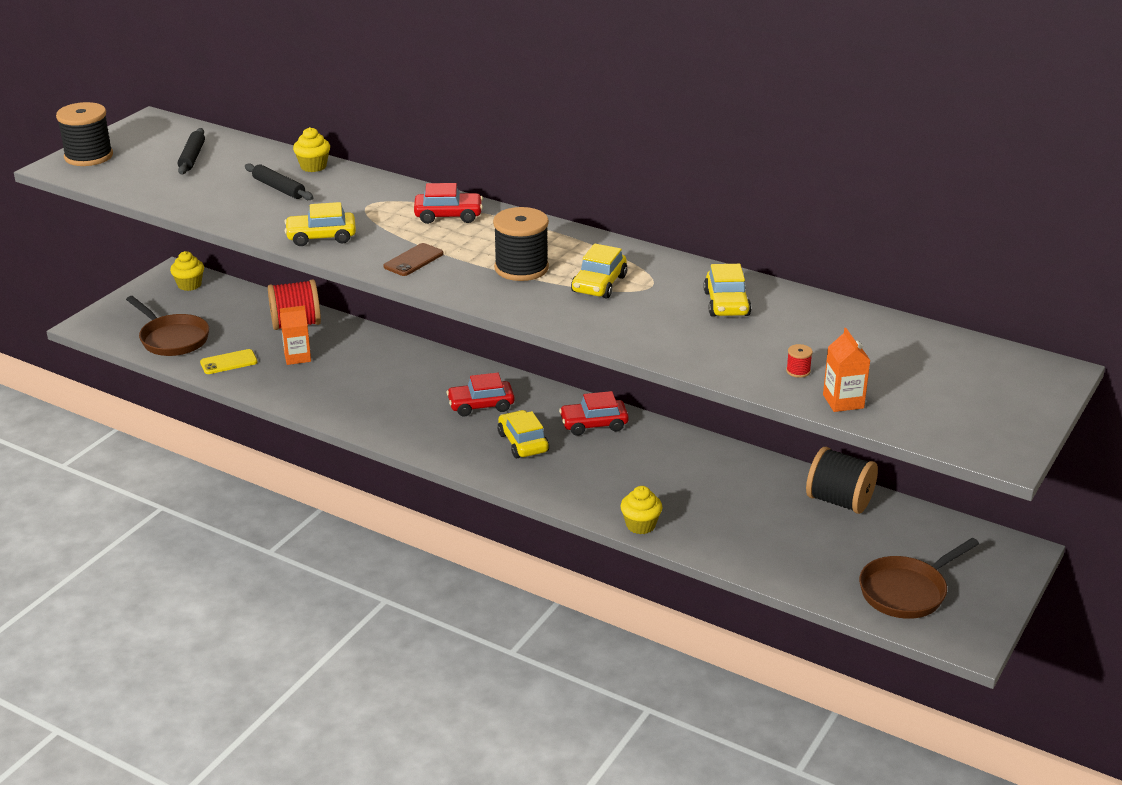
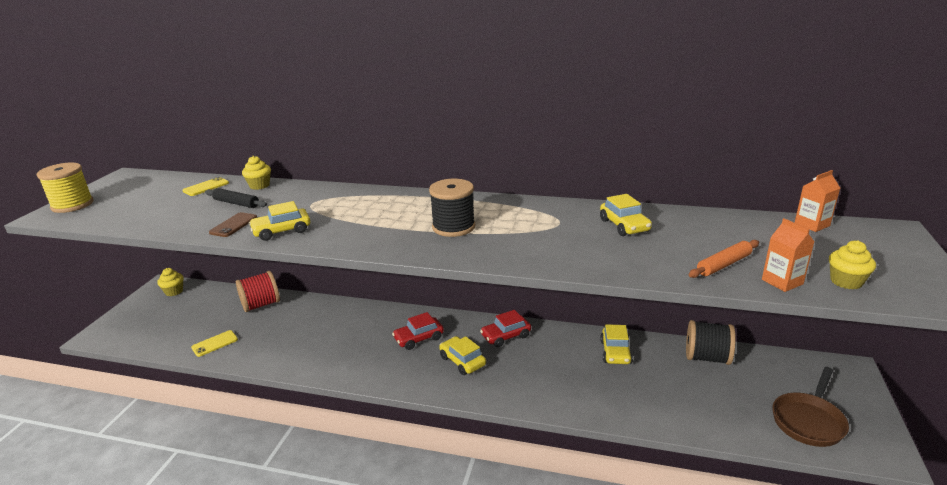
camera: 15 degrees left, 5 degrees down
(88, 156) = (72, 205): black spool -> yellow spool
(172, 339) = (166, 334): brown pan -> none
(192, 157) = (161, 193): black rolling pin -> none
(247, 157) = (206, 187): none -> yellow phone
(297, 357) = (268, 329): orange carton -> orange carton (812, 224)
(413, 260) = (365, 235): brown phone -> brown phone (233, 225)
(448, 216) = (377, 201): red car -> none
(599, 284) = (520, 228): yellow car -> yellow car (615, 352)
(640, 525) = (584, 411): yellow cupcake -> yellow cupcake (846, 282)
(798, 371) = (724, 264): red spool -> orange rolling pin

